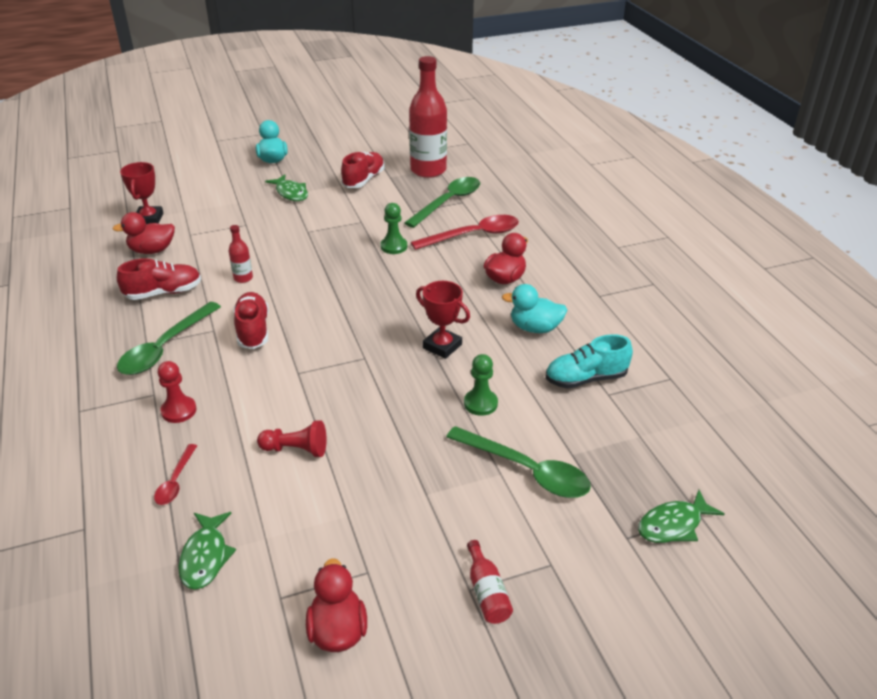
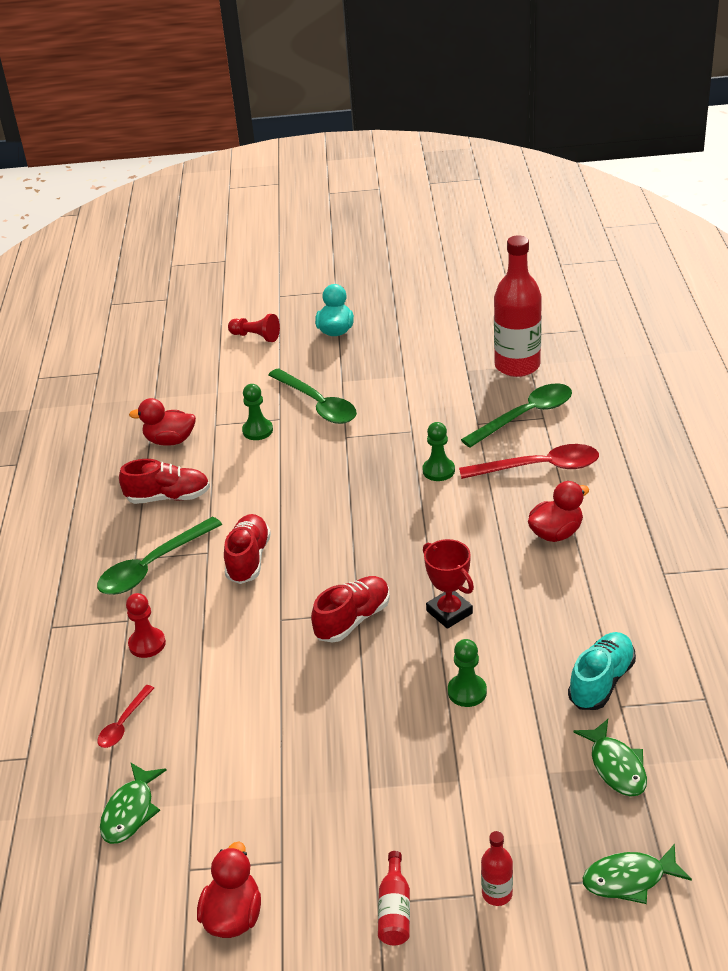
camera: 20 degrees right, 0 degrees up
(149, 219) = (177, 398): red trophy -> none
(229, 235) = (257, 430): none -> green pawn
(243, 278) = (257, 490): red bottle -> red bottle (497, 893)
(291, 193) = (343, 381): green fish -> green fish (616, 766)
(296, 449) = (252, 710): red pawn -> red pawn (256, 336)
(364, 180) = (434, 372): red shoe -> red shoe (353, 620)
(526, 470) = (488, 782): green spoon -> green spoon (317, 404)
(535, 328) = (566, 605): turquoise duck -> none
(586, 379) = (601, 682): turquoise shoe -> turquoise shoe turned 120 degrees clockwise

